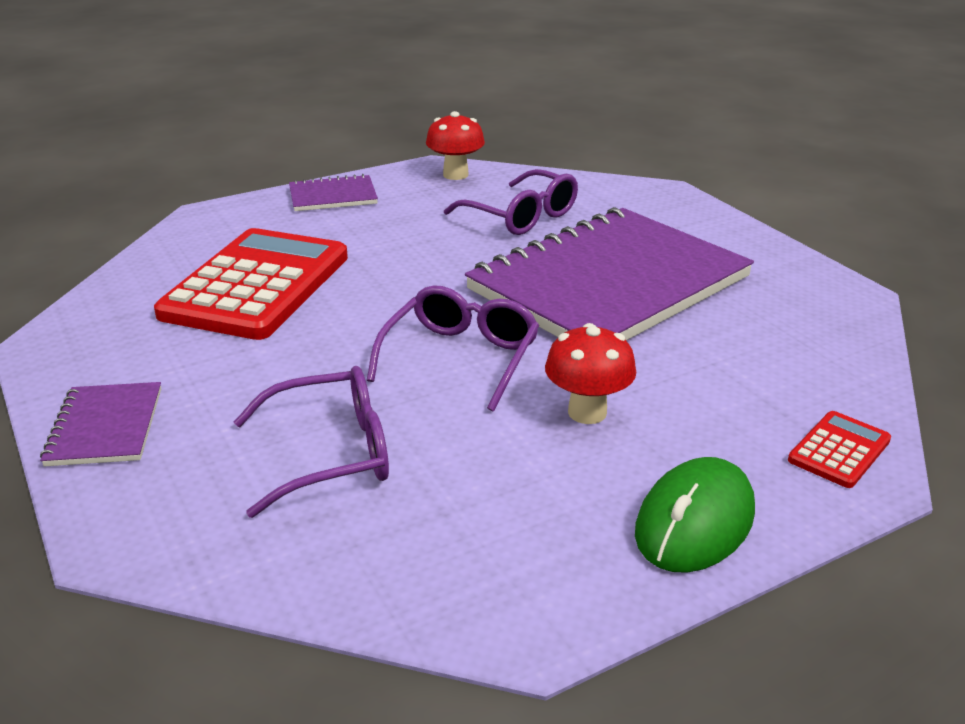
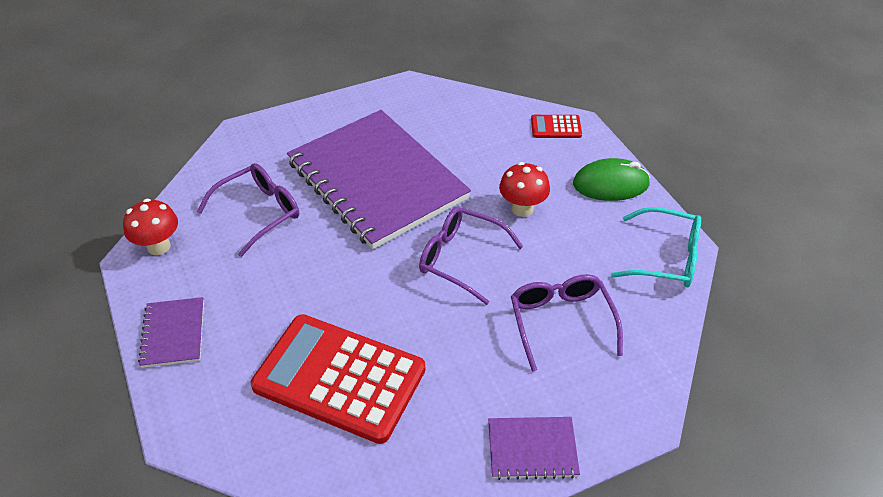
camera: 85 degrees left, 15 degrees up
(494, 595) = (666, 258): none -> turquoise glasses
(694, 522) = (610, 184): green mouse -> green mouse turned 45 degrees counterclockwise
(839, 450) = (556, 127): red calculator -> red calculator turned 45 degrees counterclockwise

